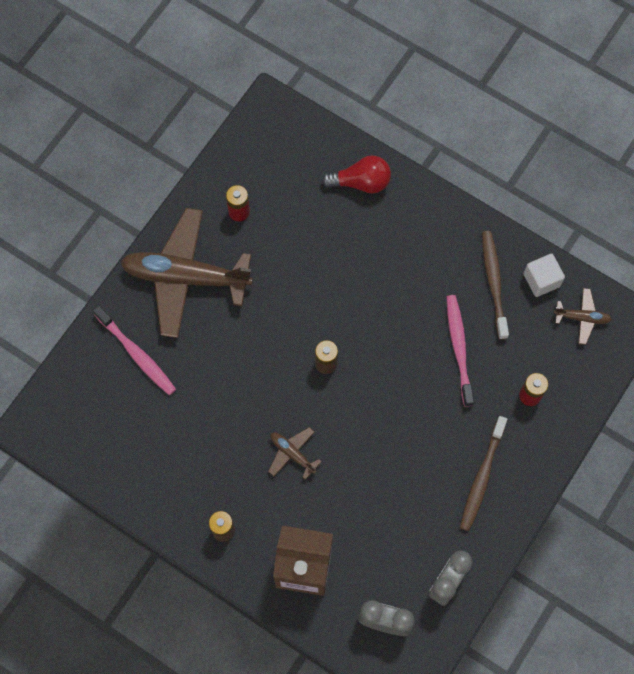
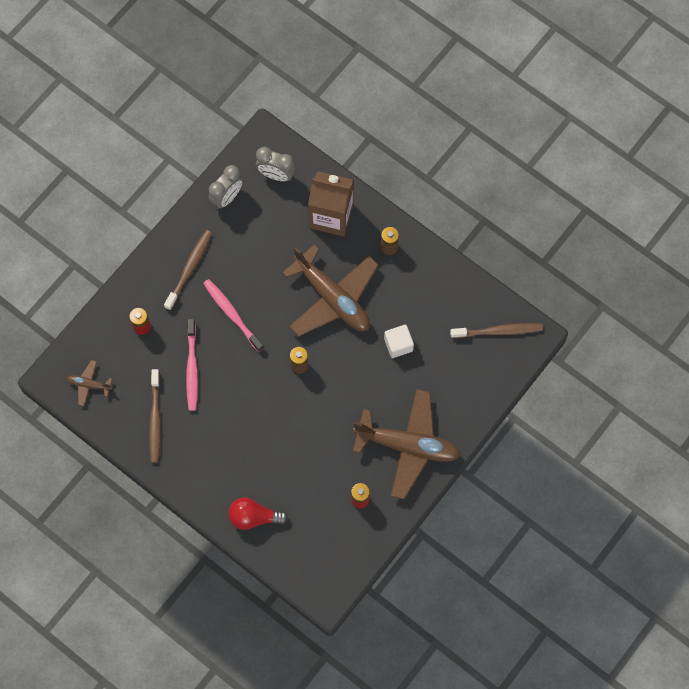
camera: 175 degrees left, 0 degrees up
(77, 428) = (498, 331): none -> brown toothbrush
(137, 354) = (450, 385): pink toothbrush -> pink toothbrush (232, 314)
(292, 454) = (332, 298): brown plane -> brown plane, size x2.31
(541, 280) = (116, 418): white cube -> white cube (398, 345)

